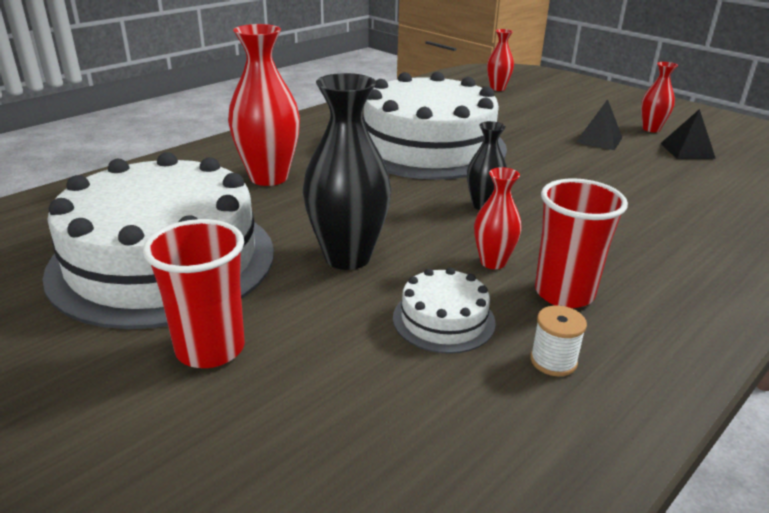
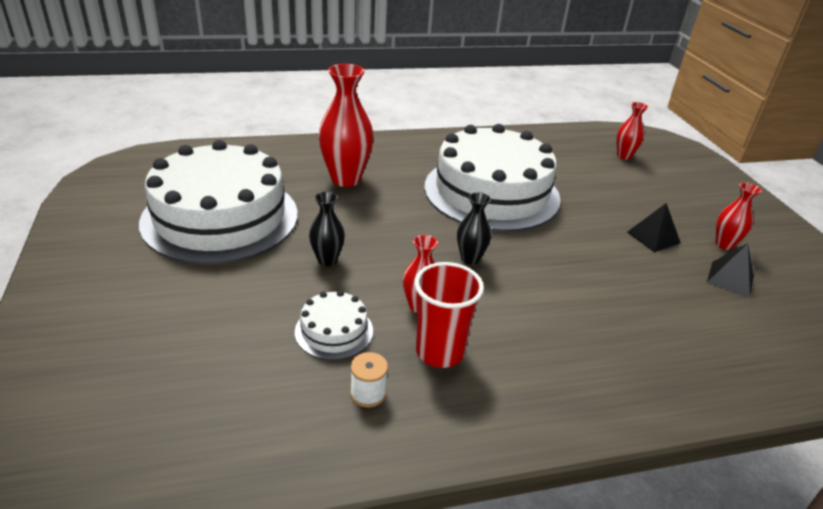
camera: 30 degrees right, 5 degrees up
(210, 349) = (185, 286): red cup -> none
(347, 257) = (327, 260): black vase -> black vase, size x0.55

